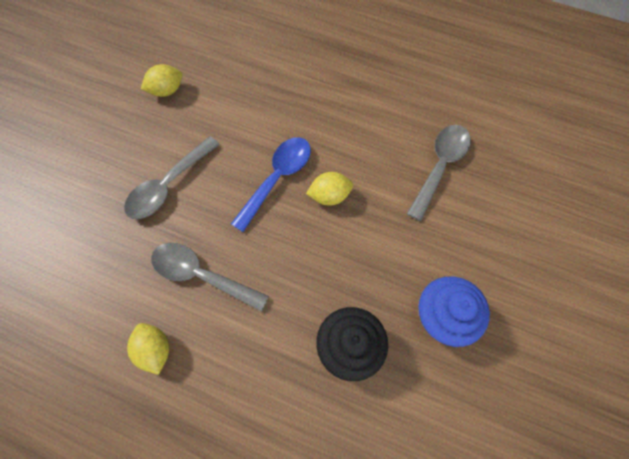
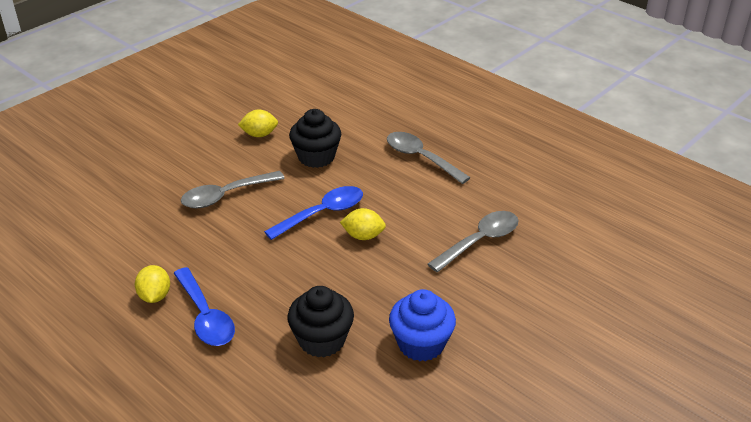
camera: 20 degrees right, 30 degrees down
(202, 275) = (220, 260): grey spoon -> grey spoon (420, 158)
(220, 358) = (205, 316): none -> blue spoon
(238, 104) = (316, 157): none -> black cupcake

